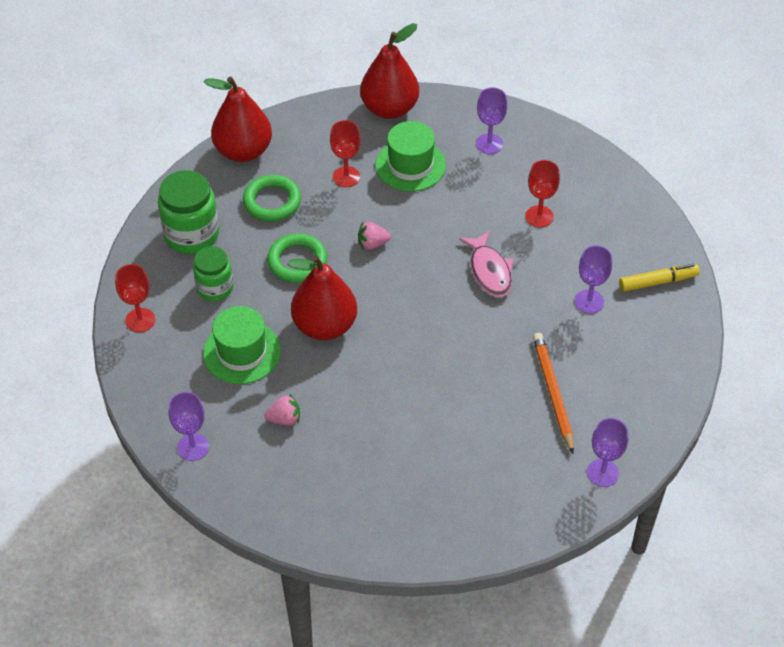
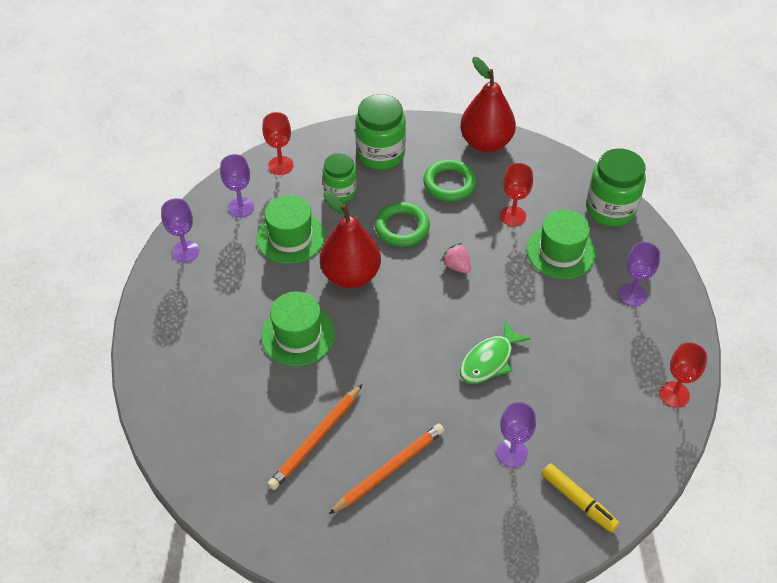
camera: 60 degrees right, 0 degrees up
(284, 419) = (244, 293): pink strawberry -> none
(365, 397) = (298, 335): none -> green hat
(389, 108) = (610, 209): red pear -> green jar
(488, 432) = (316, 439): none -> orange pencil
(489, 271) = (489, 360): pink fish -> green fish
(539, 216) = (580, 369): red goblet -> red goblet (674, 394)
(602, 473) = (325, 550): purple goblet -> purple goblet (241, 207)

